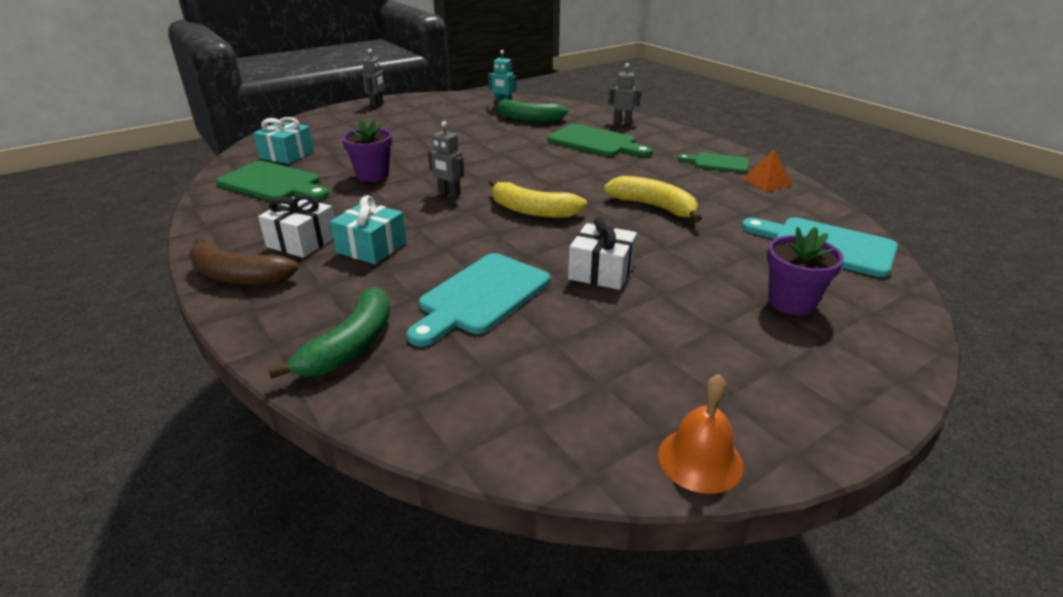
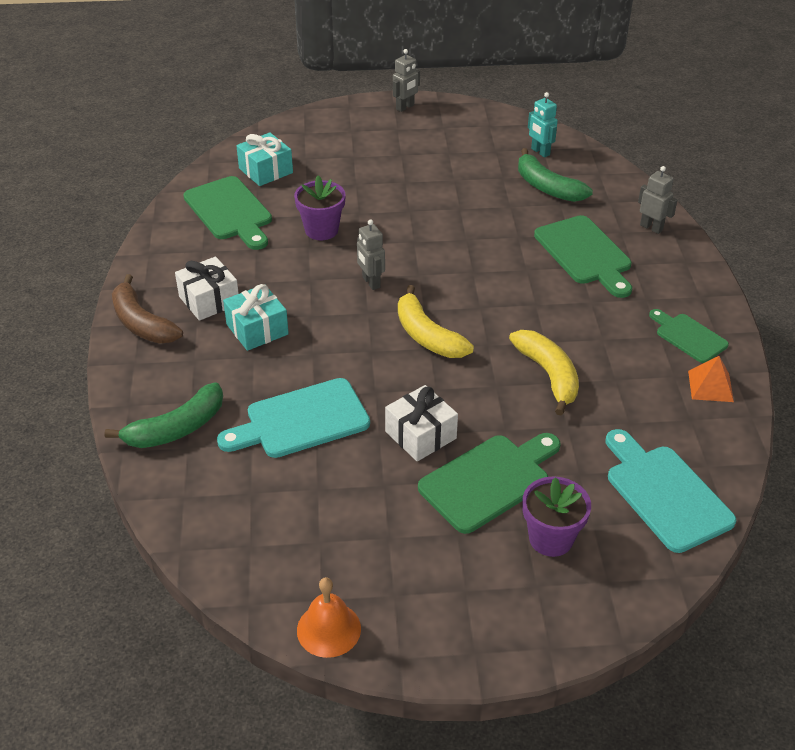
camera: 30 degrees right, 10 degrees up
(694, 282) = (489, 480): none -> green cutting board

